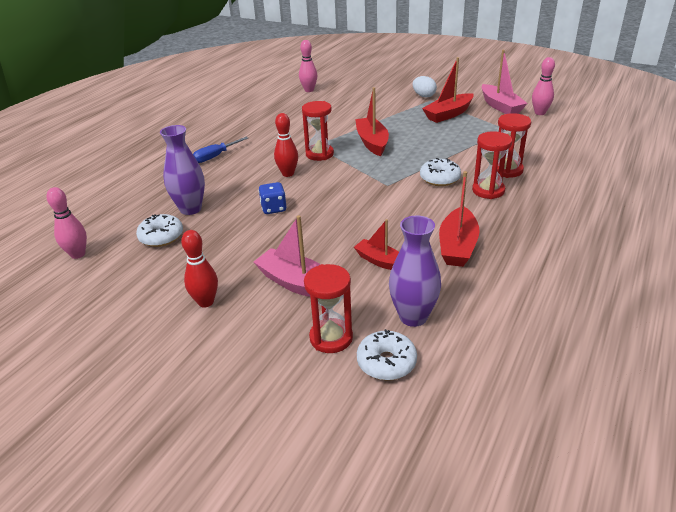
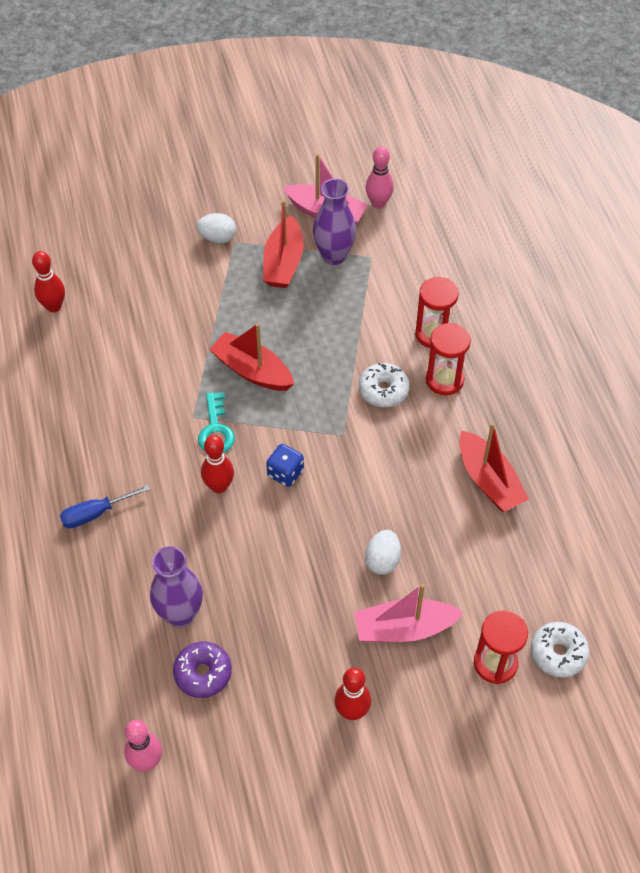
camera: 45 degrees left, 20 degrees up
(161, 237) = (203, 673): white donut -> purple donut
(216, 156) = (96, 513): blue screwdriver -> blue screwdriver turned 60 degrees clockwise
(273, 208) = (268, 550): blue dice -> blue dice (285, 473)
(309, 90) = (54, 306): pink bowling pin -> red bowling pin
(319, 154) = (216, 429): red hourglass -> turquoise key
(331, 246) = (382, 560): none -> white egg
(380, 261) = (445, 548): red boat -> none
(413, 317) = (532, 592): purple vase -> purple vase (334, 256)

